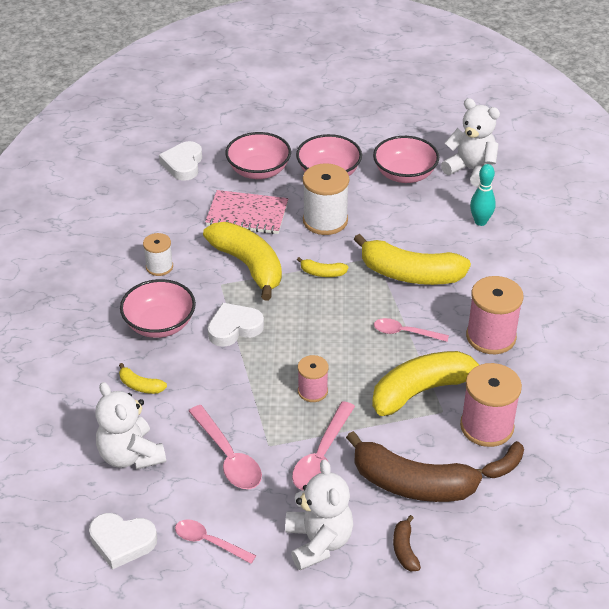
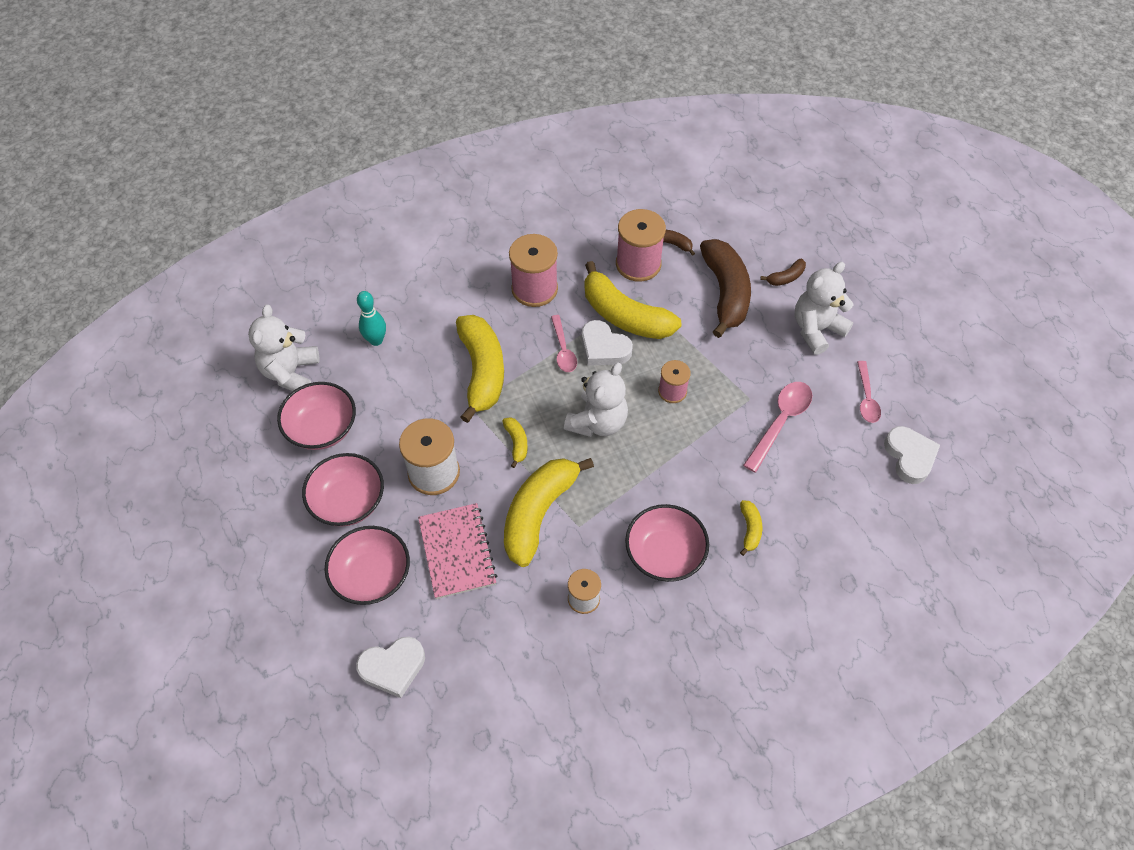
camera: 115 degrees left, 15 degrees up
(130, 455) = (828, 495): white teddy bear -> white teddy bear (597, 422)
(234, 328) = (632, 485): white heart -> white heart (604, 348)
(322, 456) = (737, 358): pink spoon -> none

